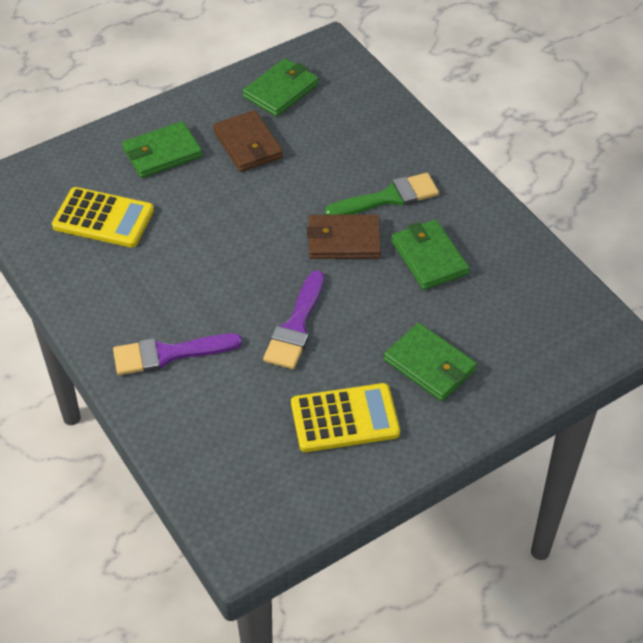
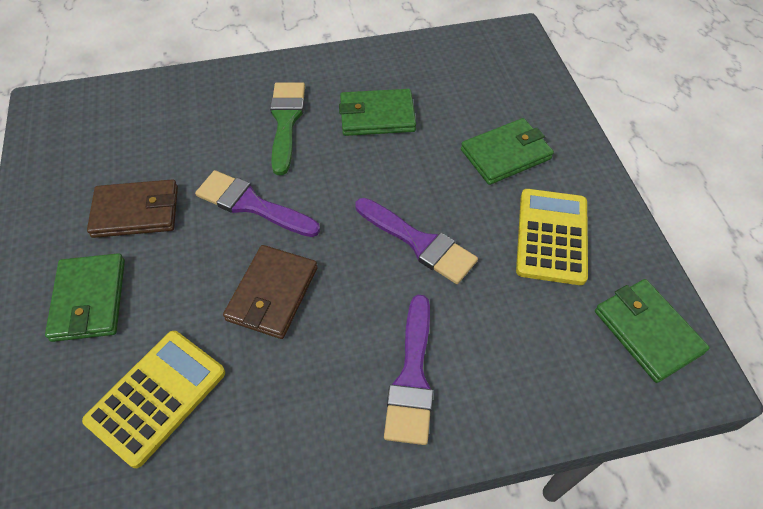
camera: 70 degrees left, 5 degrees up
(281, 90) = (77, 160): green wallet -> green wallet (647, 331)
(286, 208) = (252, 204): none -> purple brush
(344, 240) = (322, 170): brown wallet -> brown wallet (272, 294)

